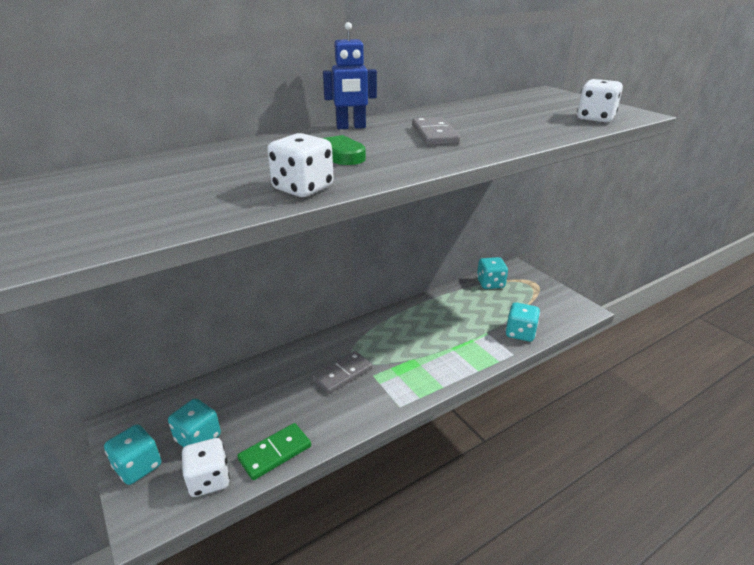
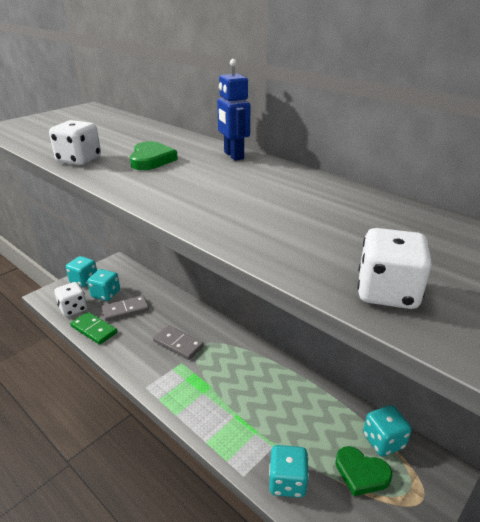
camera: 75 degrees right, 0 degrees up
(434, 135) = (229, 189): grey domino -> grey domino (125, 310)
(515, 299) = (361, 473): none -> green heart

